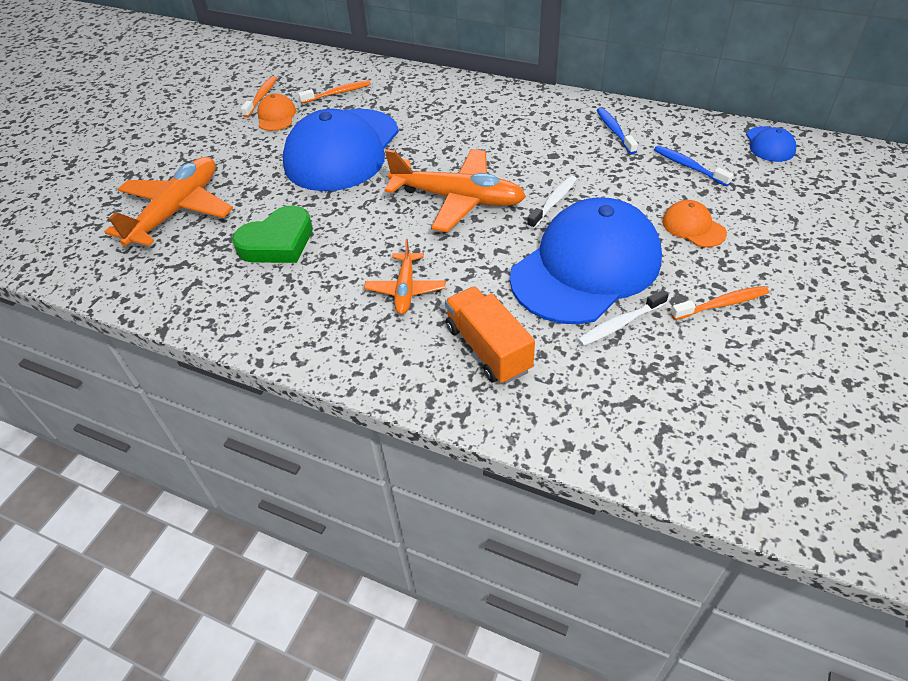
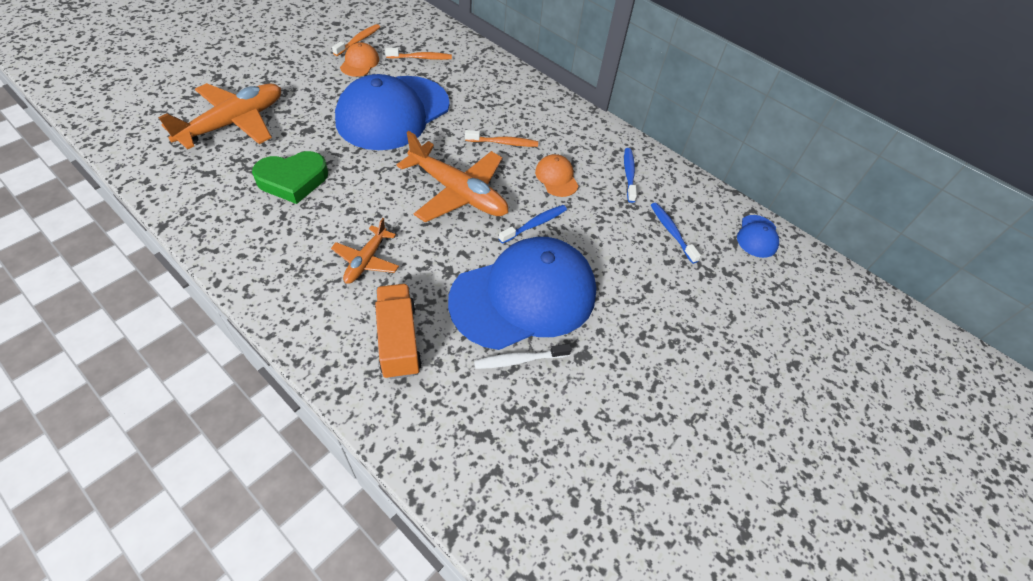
camera: 10 degrees right, 5 degrees up
(553, 202) = (535, 224): white toothbrush -> blue toothbrush
(693, 227) = (638, 292): orange cap -> orange cap (556, 178)
(722, 304) = (617, 375): orange toothbrush -> orange toothbrush (504, 143)

